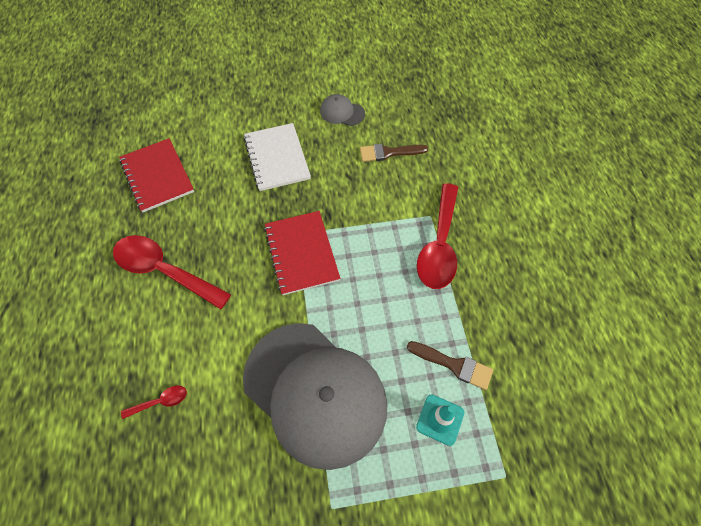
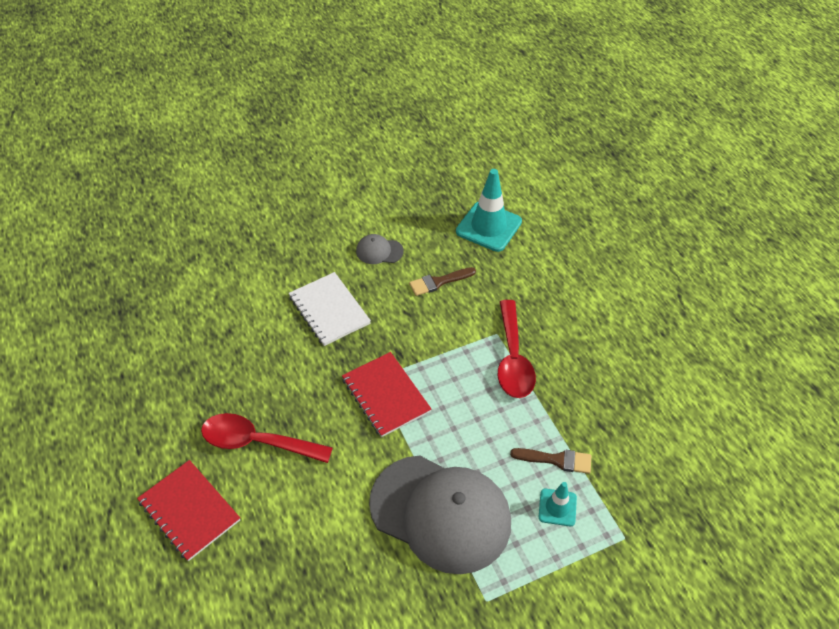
camera: 15 degrees left, 10 degrees down
(157, 176) = (212, 354): red notebook -> red notebook (189, 511)
(160, 401) = (300, 556): red spoon -> none
(453, 110) = (488, 226): none -> turquoise traffic cone

